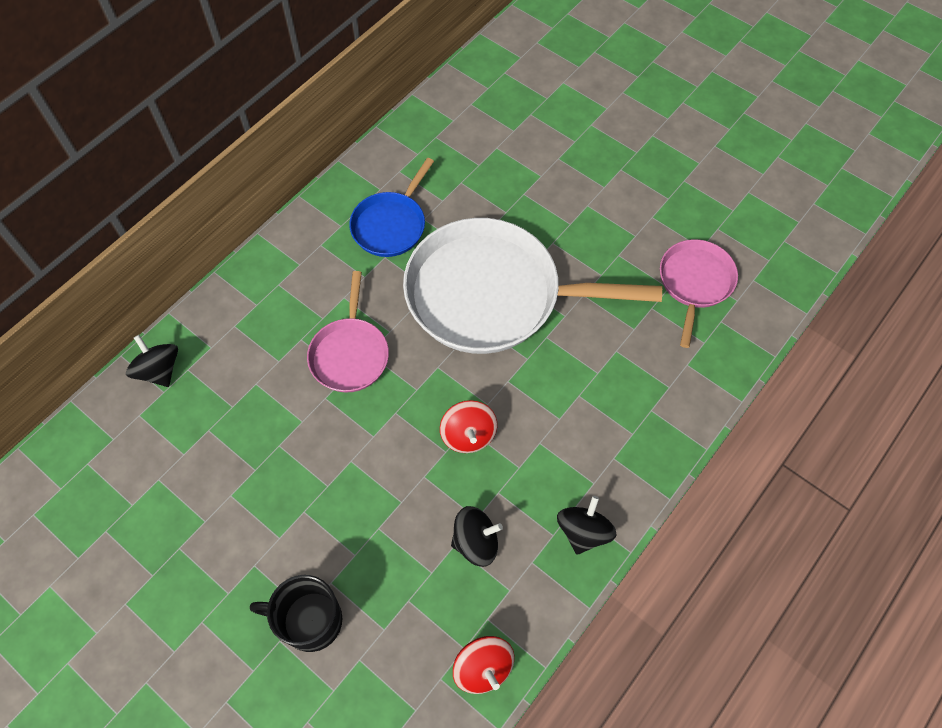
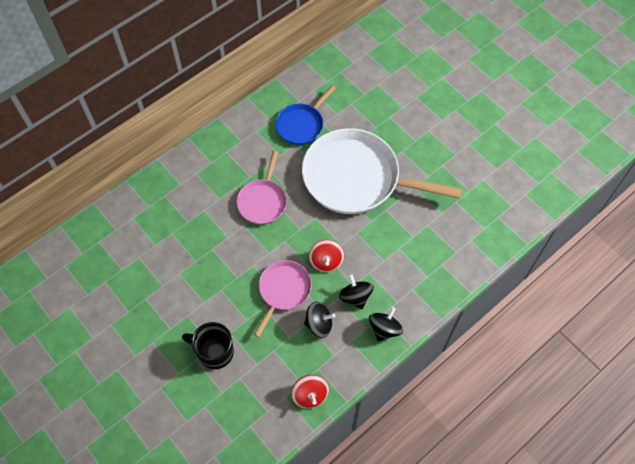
camera: 10 degrees right, 0 degrees up
(159, 370) = (147, 193): black spinning top -> black spinning top (355, 297)
(695, 283) = (486, 190): pink pan -> pink pan (283, 291)

